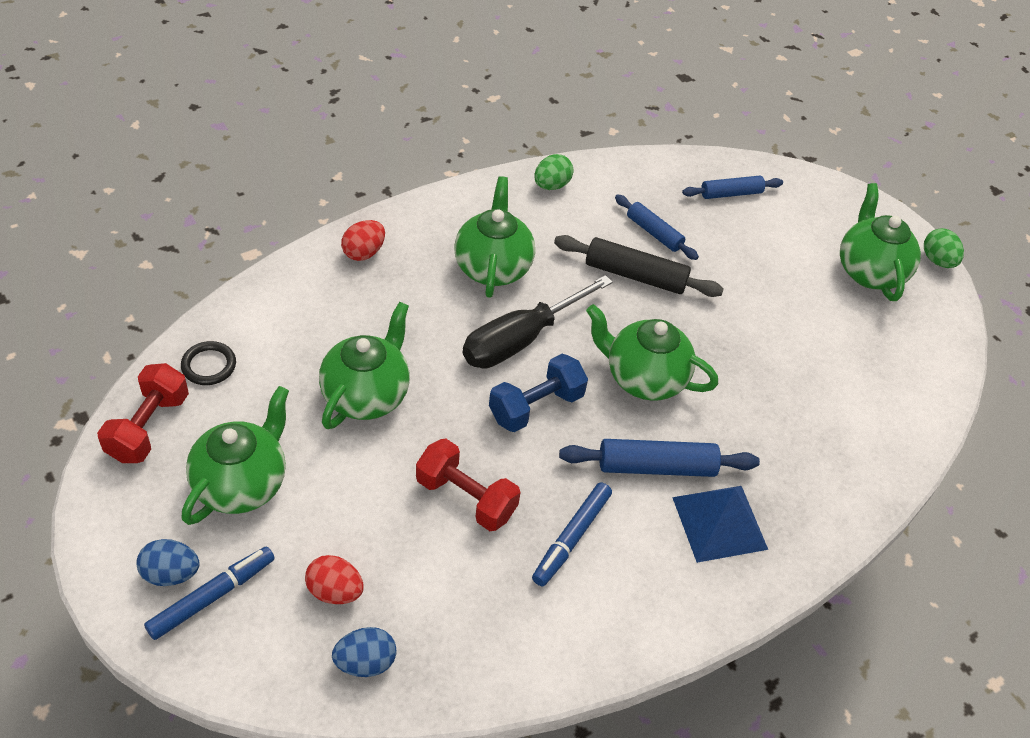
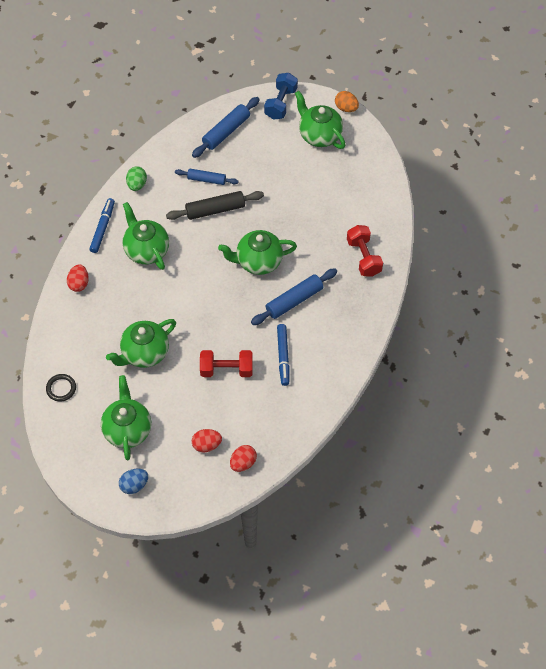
camera: 30 degrees left, 10 degrees up
(148, 427) = (63, 434): red dumbbell -> red dumbbell (363, 257)
(212, 597) = (160, 482): blue marker -> blue marker (103, 228)
(365, 662) = (243, 463): blue egg -> red egg
(366, 395) = (144, 353): green teapot -> green teapot turned 120 degrees counterclockwise
(519, 340) = (189, 280): black screwdriver -> none
(536, 406) = (222, 307): blue dumbbell -> blue dumbbell (280, 103)
(719, 523) = (337, 308): blue pyramid -> none
(731, 193) = (226, 131): blue rolling pin -> blue rolling pin, size x1.52
(937, 260) = (346, 108): green egg -> orange egg

